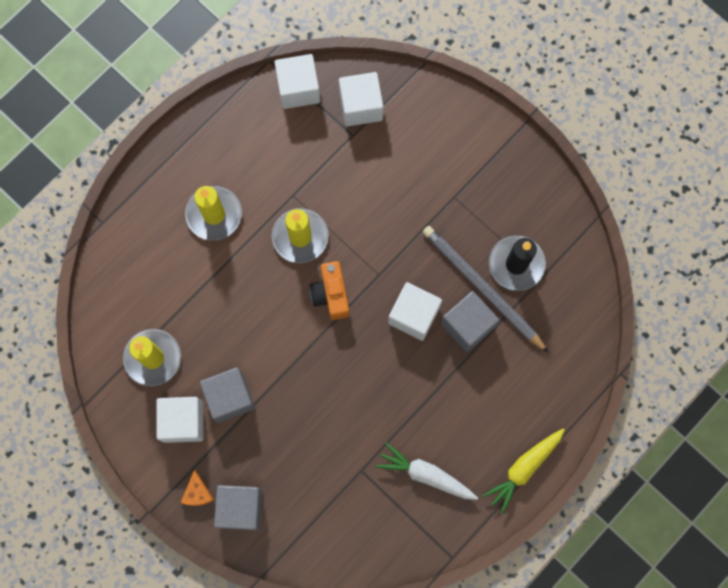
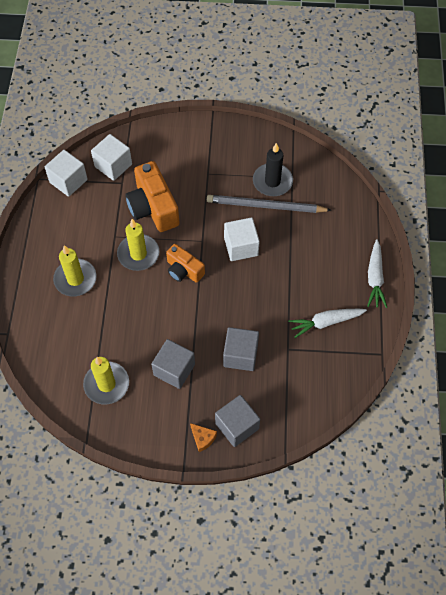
camera: 40 degrees left, 15 degrees down
(183, 421) = (157, 405): white cube -> none
(360, 193) = (153, 208): none -> orange camera
(467, 325) = (275, 230): grey cube -> grey cube (240, 355)
(523, 469) = (375, 278): yellow carrot -> white carrot

